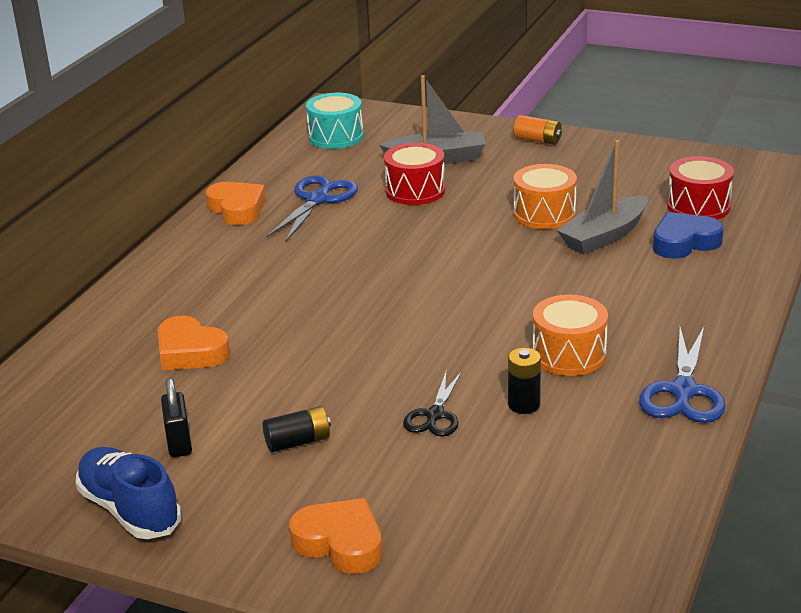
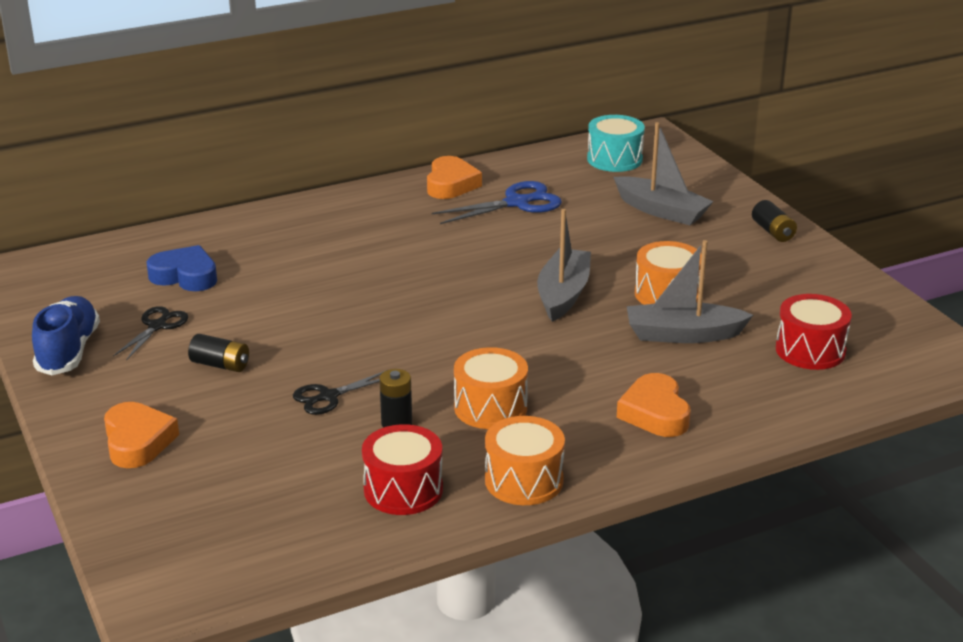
camera: 40 degrees right, 0 degrees up
(179, 443) = (157, 326): black padlock -> black scissors
(190, 352) = (258, 271): orange heart -> orange heart (655, 413)
(415, 191) = (599, 229): red drum -> red drum (403, 490)
(473, 249) = (563, 294): none -> grey boat
(537, 140) = (773, 232): orange battery -> black battery
(683, 391) = (524, 480): blue scissors -> orange drum
(684, 242) = (741, 373): blue heart -> blue heart (185, 276)

